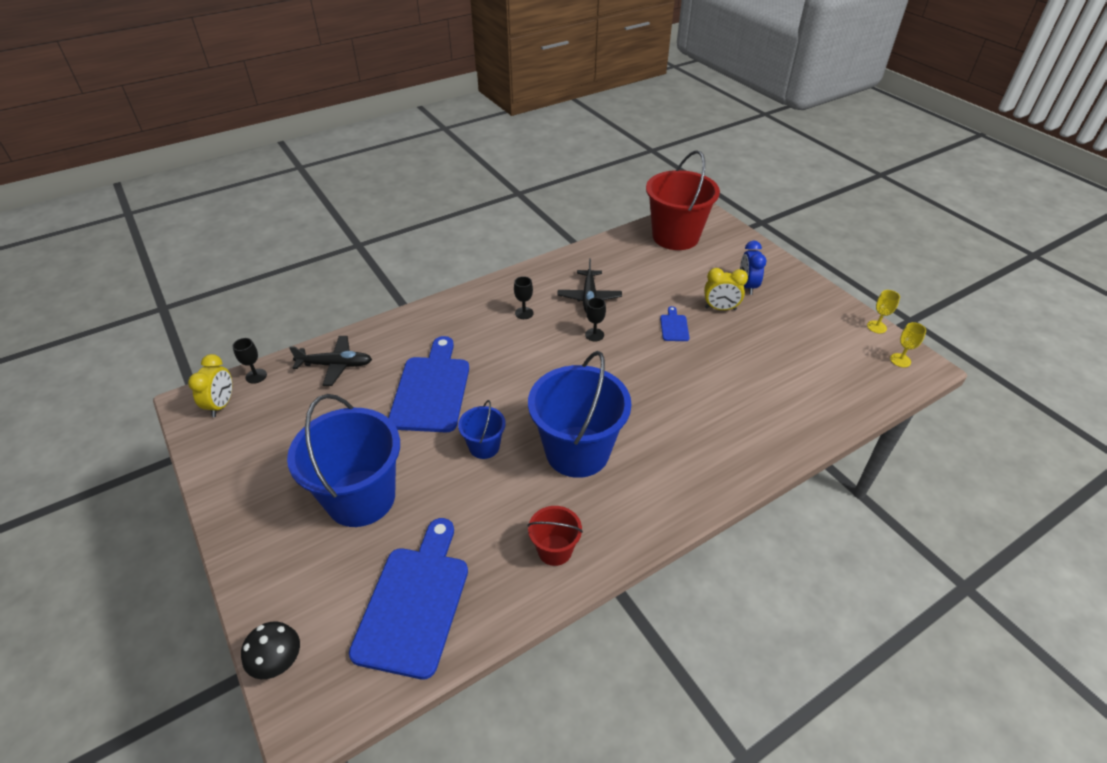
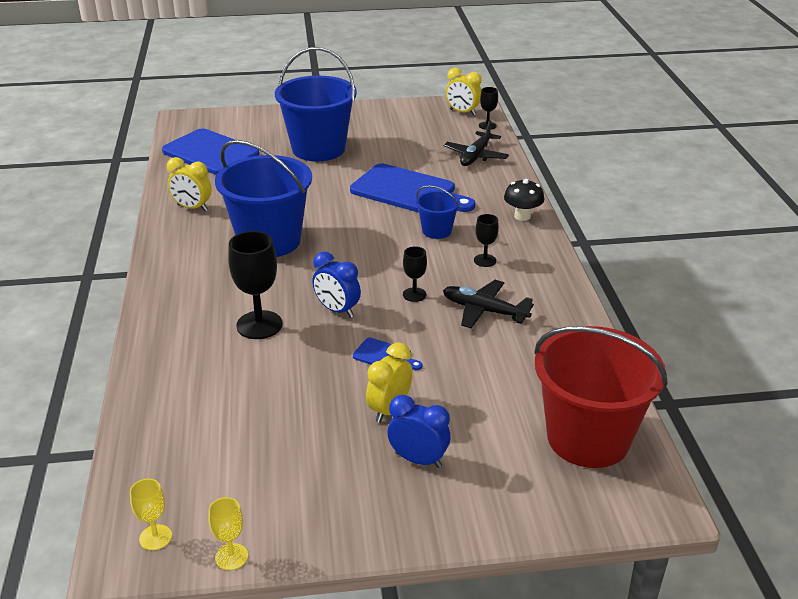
camera: 115 degrees right, 10 degrees down
(279, 663) = (225, 115): black mushroom -> black mushroom (522, 216)
(484, 446) = (318, 201): blue bucket -> blue bucket (437, 231)
(555, 550) = (192, 208): red bucket -> yellow clock
(644, 367) = (337, 310): none -> blue clock
(695, 402) = (259, 325): none -> black goblet

